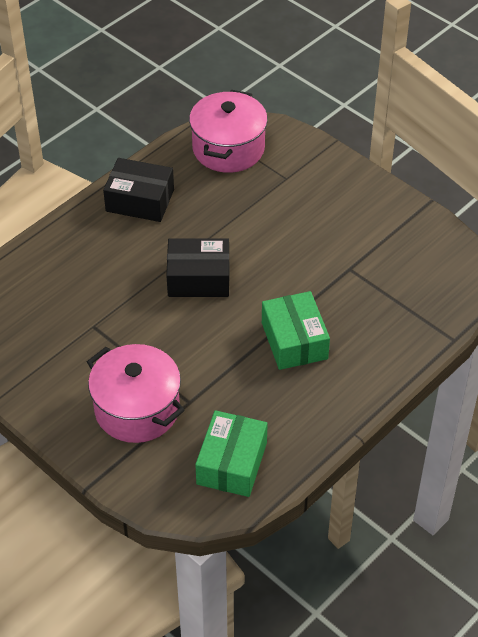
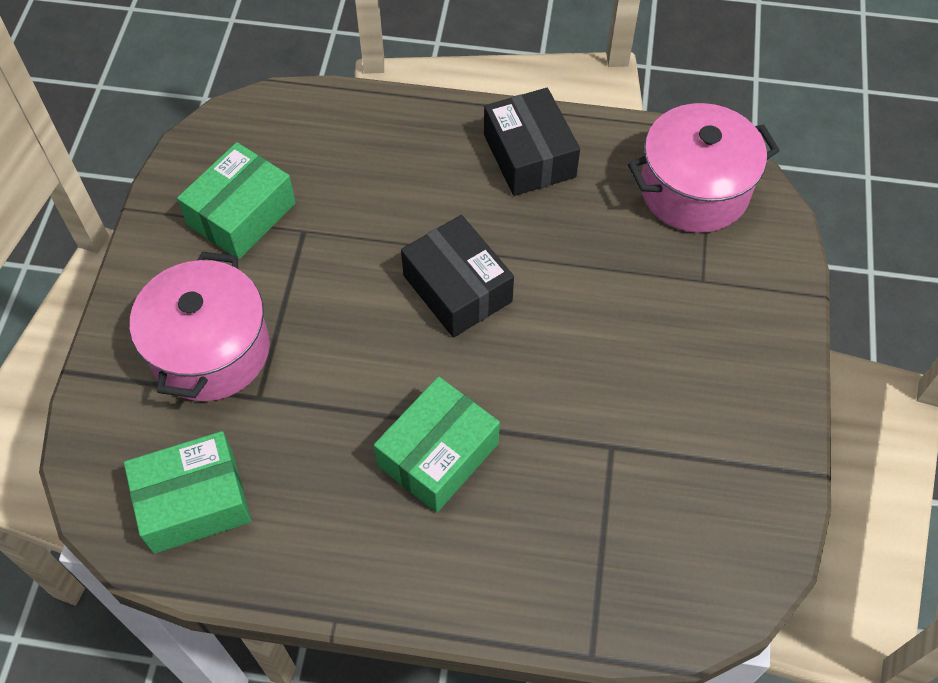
camera: 55 degrees right, 10 degrees up
(52, 349) = (241, 214): none -> green box

